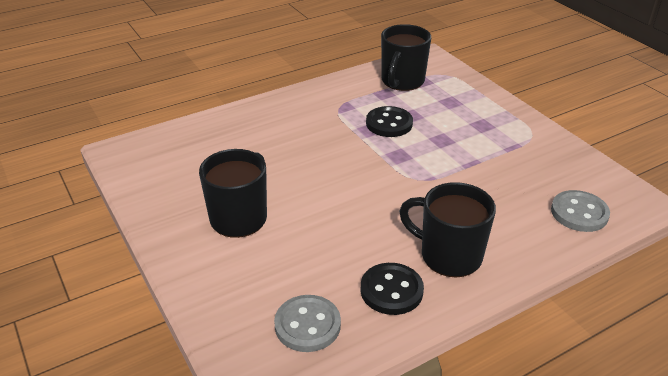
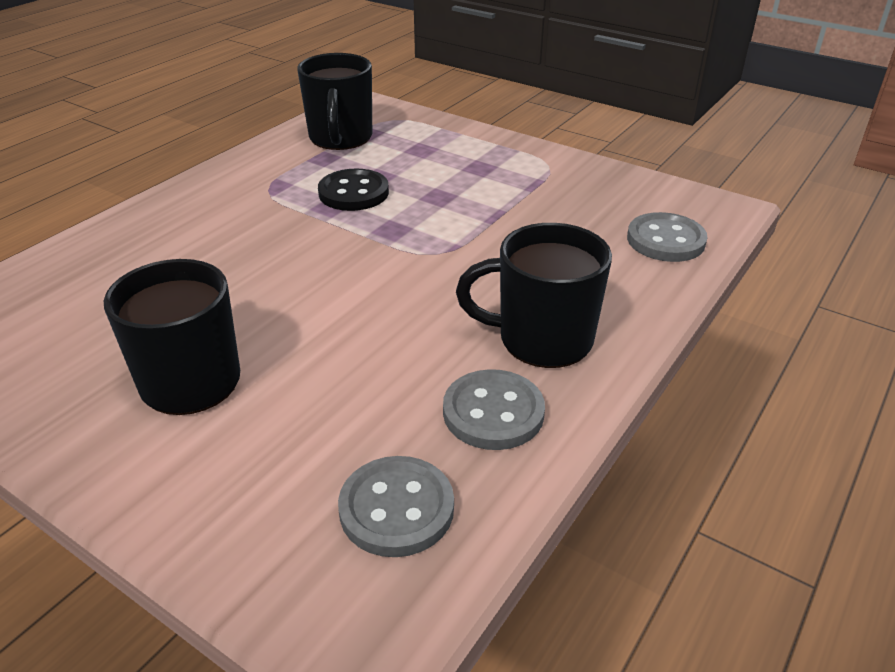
camera: 25 degrees left, 0 degrees up
(391, 290) = (493, 412): black button -> grey button

